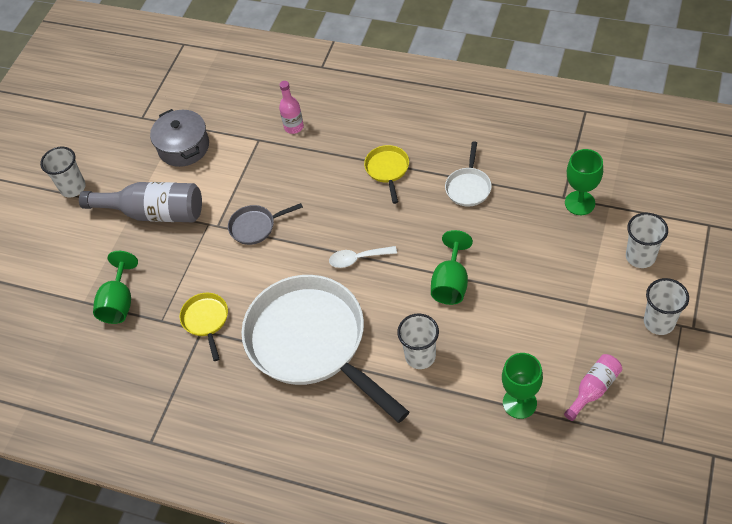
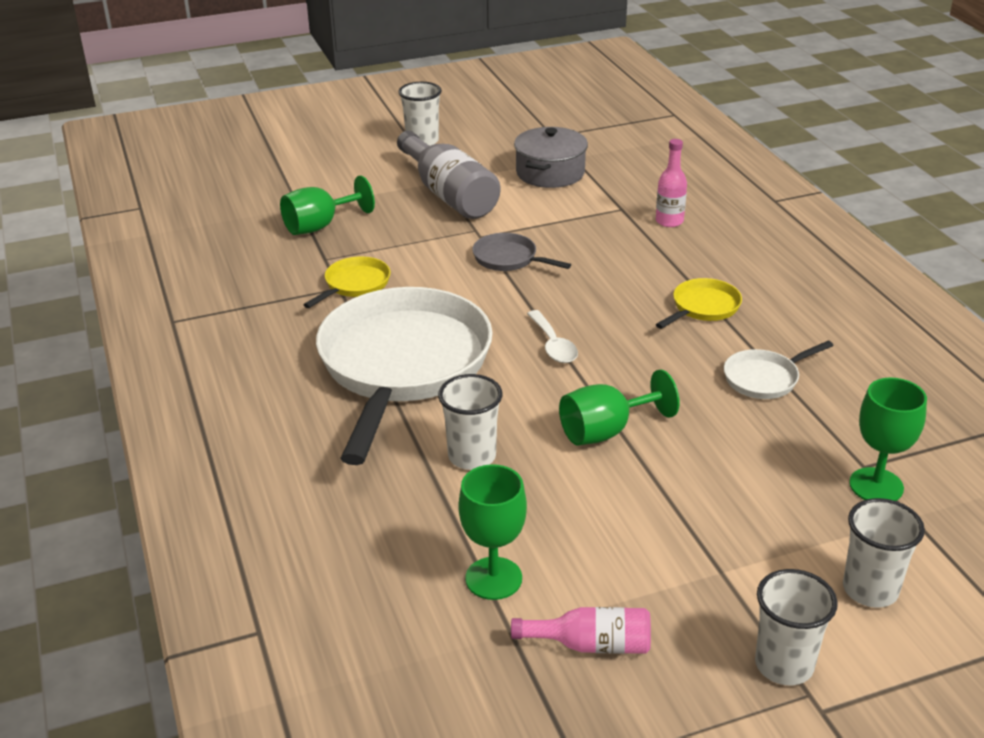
camera: 45 degrees right, 20 degrees down
(358, 259) = (553, 345): white spoon -> white spoon turned 150 degrees counterclockwise

